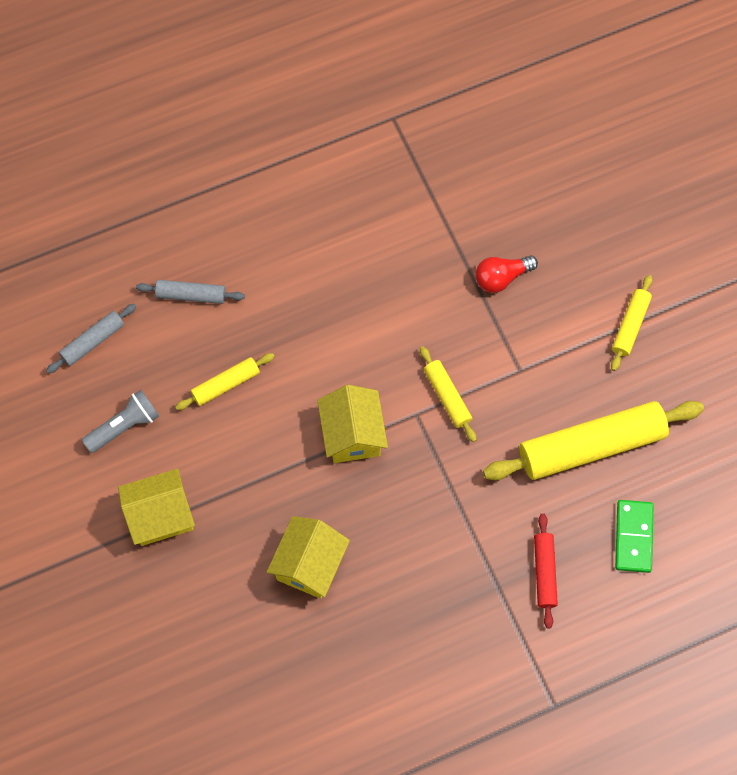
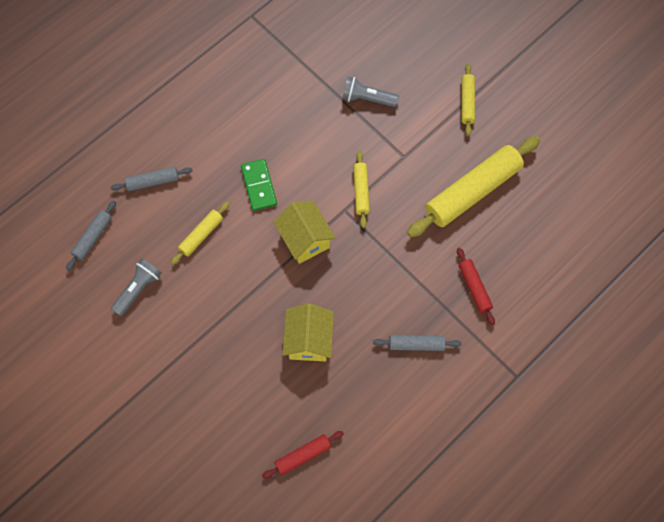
camera: 20 degrees left, 0 degrees up
(161, 515) = (188, 343): yellow house -> none
(248, 706) = (303, 455): none -> red rolling pin
(442, 618) = (416, 344): none -> grey rolling pin
(447, 396) = (361, 191): yellow rolling pin -> yellow rolling pin turned 45 degrees clockwise
(501, 278) = (367, 99): red light bulb -> grey flashlight
(633, 537) = (525, 243): green domino -> green domino (259, 186)

